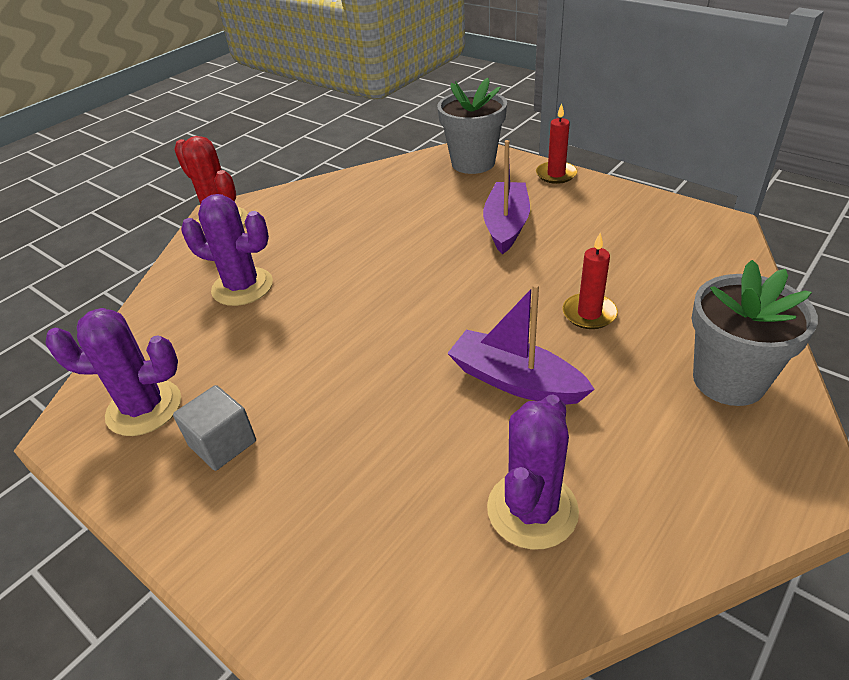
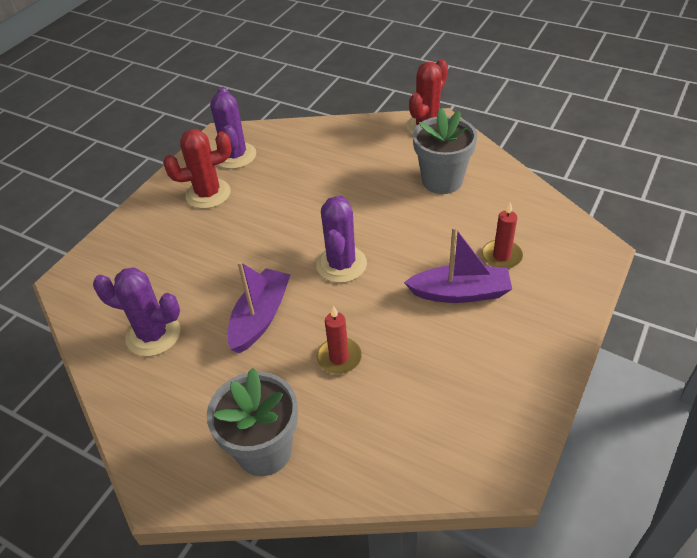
camera: 80 degrees right, 5 degrees up
(222, 443) = (208, 194): grey cube -> red cactus
(242, 287) = (349, 160): purple cactus -> purple cactus (341, 264)
(473, 163) = (571, 255): grey flower pot -> grey flower pot (442, 181)
(556, 174) = (569, 323): red candle -> red candle (501, 256)

